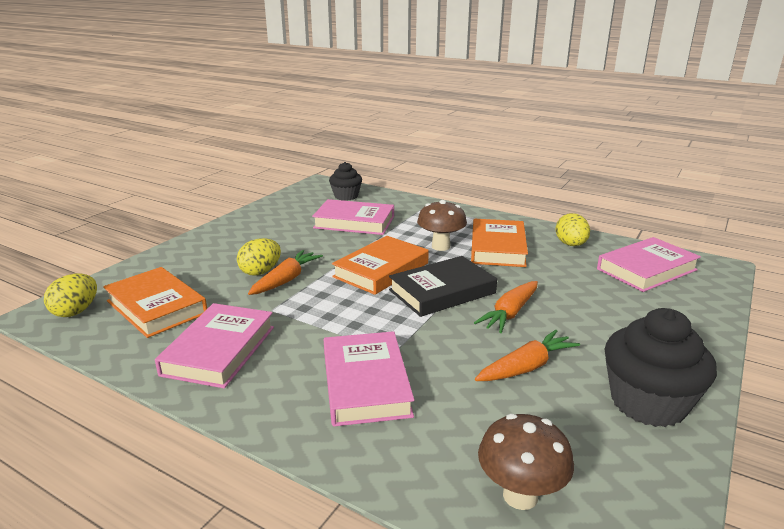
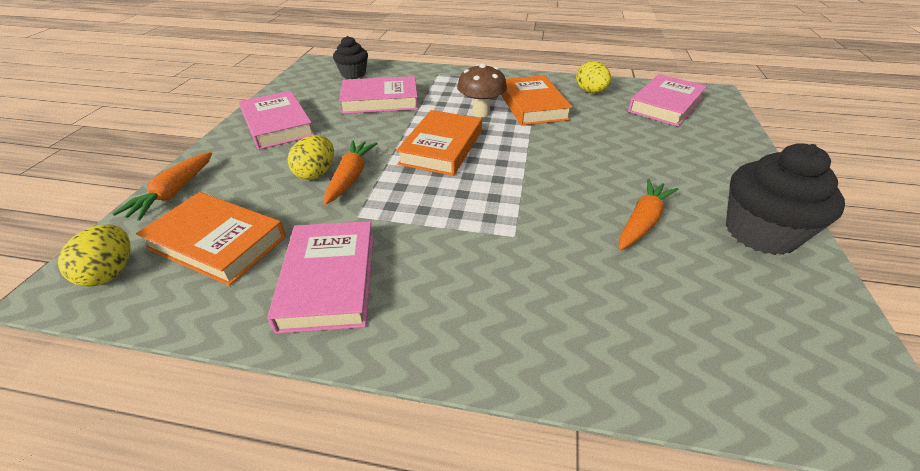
camera: 20 degrees left, 15 degrees up
(365, 383) = (512, 279): pink book -> pink book (277, 125)
(442, 291) = (515, 159): black book -> none
(510, 313) = (589, 170): orange carrot -> orange carrot (173, 193)
(520, 495) = (735, 362): brown mushroom -> none

